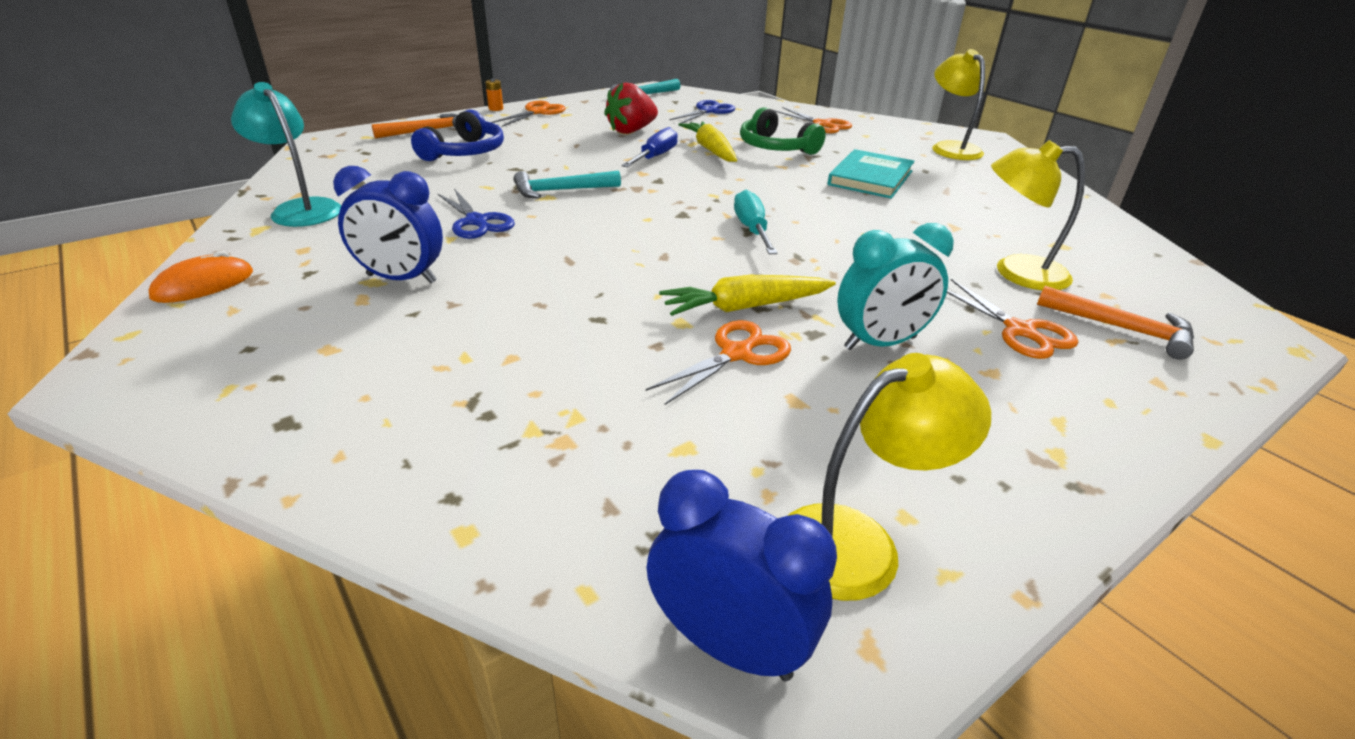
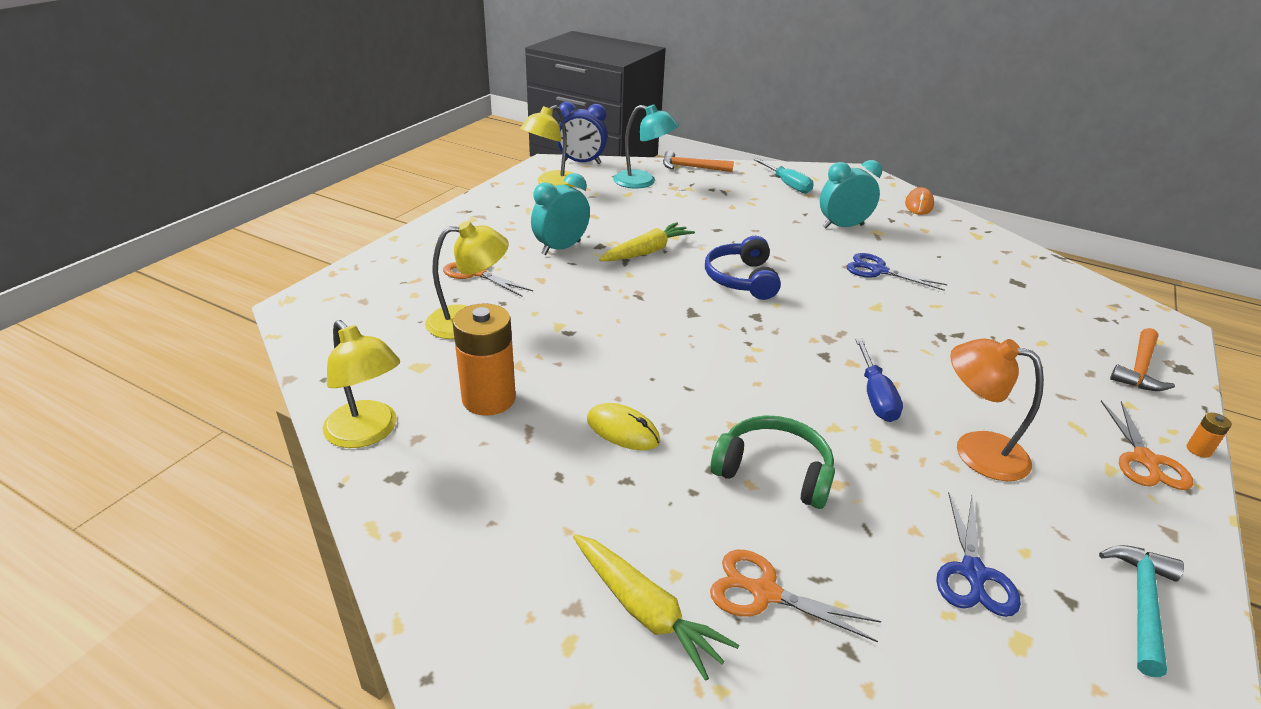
camera: 155 degrees right, 0 degrees up
(301, 209) = (993, 253): turquoise lamp -> turquoise lamp (643, 182)
(401, 279) = (843, 226): blue clock -> turquoise clock
(465, 152) = (1038, 344): blue headphones -> blue headphones (741, 279)
(561, 191) = (878, 316): turquoise hammer -> none
(631, 131) = (976, 450): red strawberry -> orange lamp
(710, 150) = (839, 433): yellow carrot -> yellow carrot (645, 611)
(736, 354) = (633, 228): orange scissors -> none
(752, 230) = (689, 313): turquoise screwdriver -> turquoise screwdriver (787, 184)
(870, 178) = (622, 430): turquoise book -> yellow mouse
(950, 148) = (526, 573): yellow lamp -> yellow lamp (368, 433)
(982, 212) = (489, 399): none -> orange battery
(1121, 328) = (406, 289): orange hammer -> orange hammer (692, 167)

